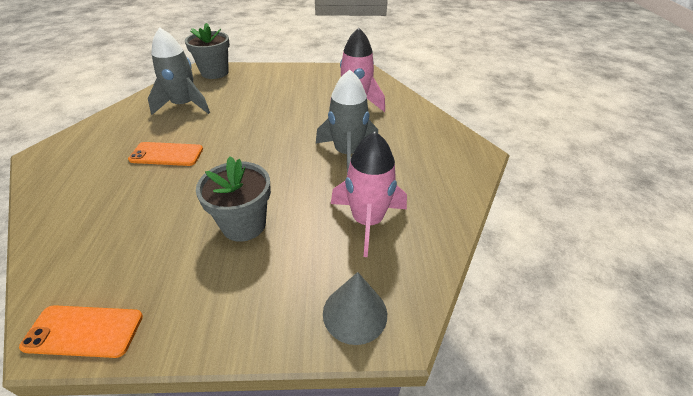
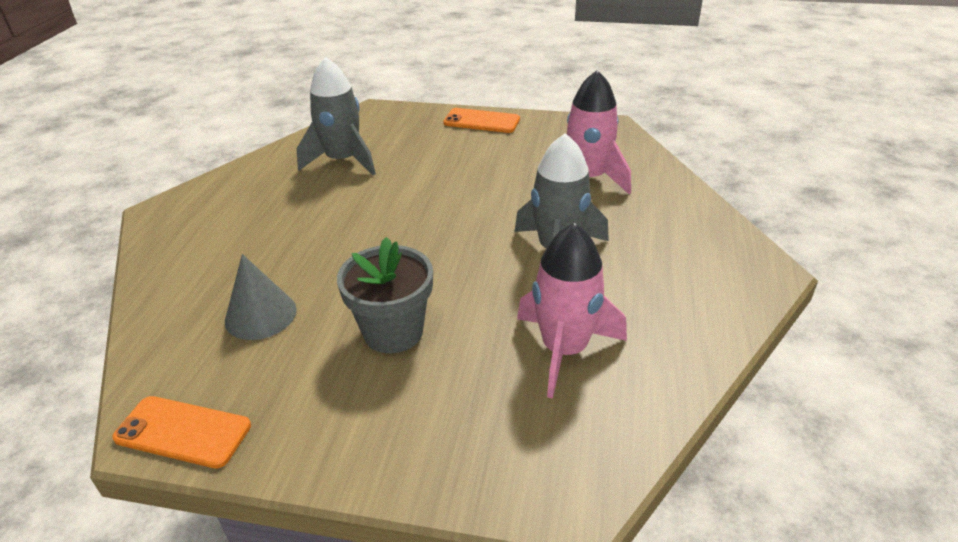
camera: 15 degrees right, 5 degrees down
(167, 154) = (309, 227): orange phone -> orange phone (481, 121)
(215, 72) = (392, 116): grey flower pot -> none
(355, 313) = (518, 468): grey cone -> grey cone (260, 315)

